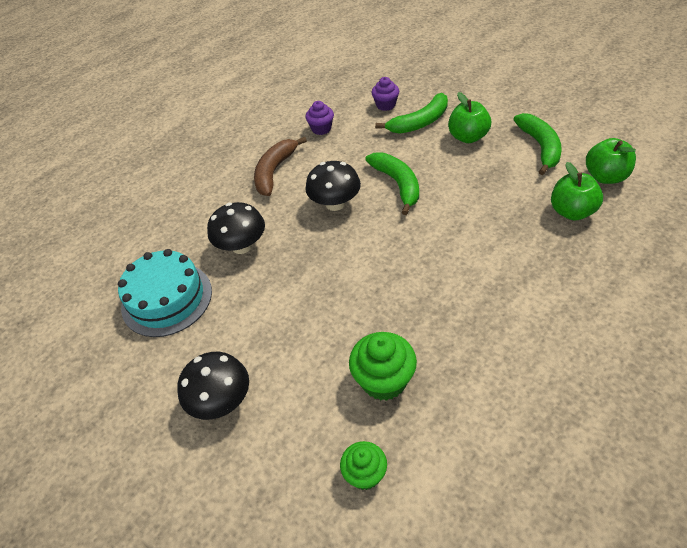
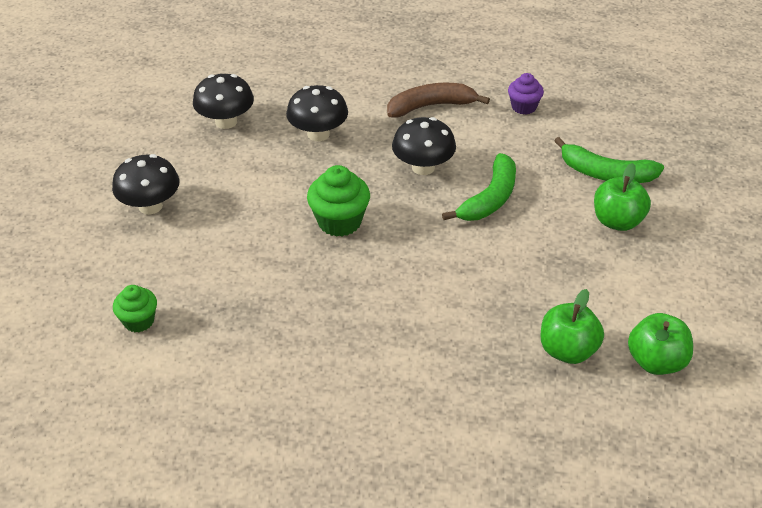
camera: 50 degrees right, 5 degrees down
(167, 299) = (226, 122): turquoise cake -> black mushroom
(384, 380) = (237, 293): green cupcake -> green cupcake (339, 222)
(385, 105) = (610, 135): purple cupcake -> none
(540, 147) = (657, 287): green banana -> none

